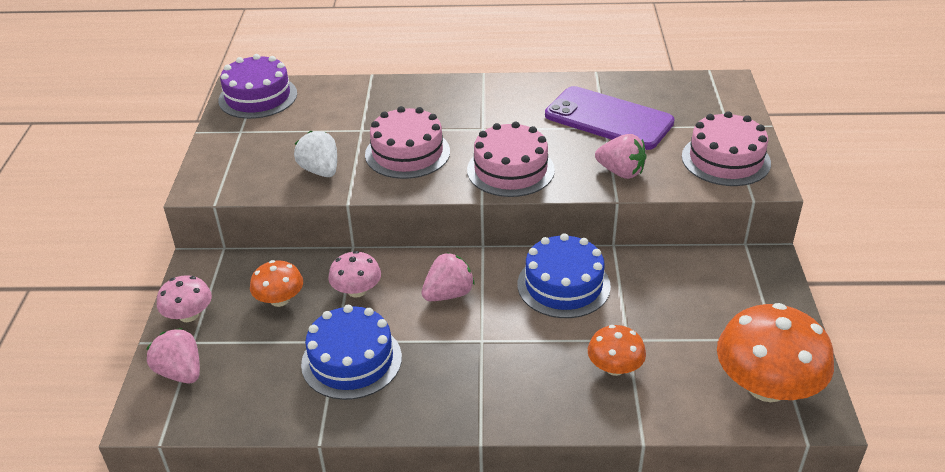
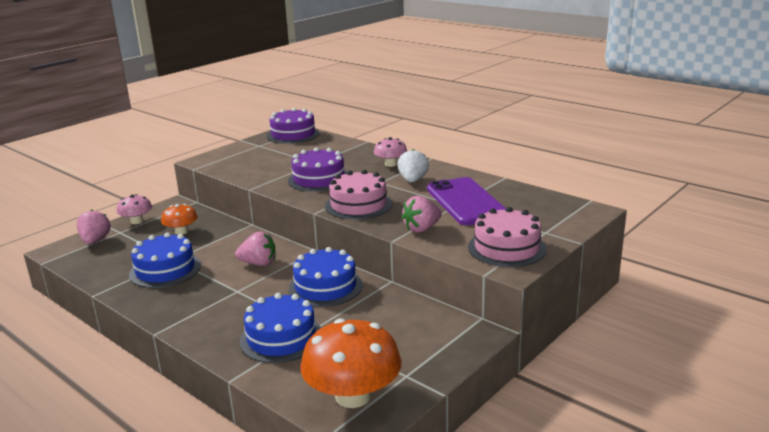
camera: 40 degrees right, 15 degrees down
(320, 171) = (263, 172): white strawberry -> white strawberry (413, 180)
(357, 290) = (220, 243): pink mushroom -> pink mushroom (390, 164)
(407, 153) = (319, 179): pink cake -> purple cake
(615, 367) = (281, 338): orange mushroom -> blue cake
(621, 172) = (422, 229): pink strawberry -> pink strawberry turned 75 degrees clockwise

